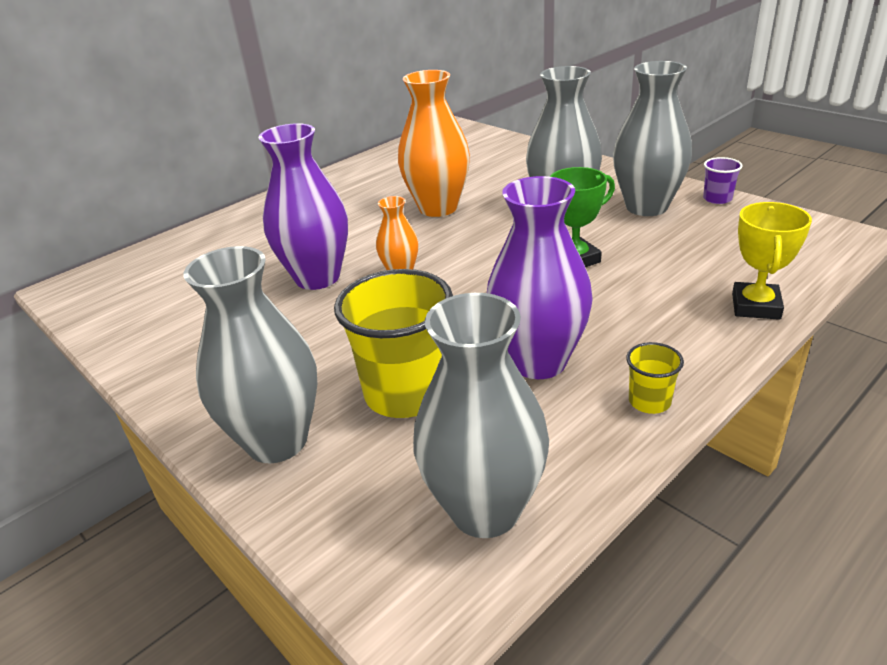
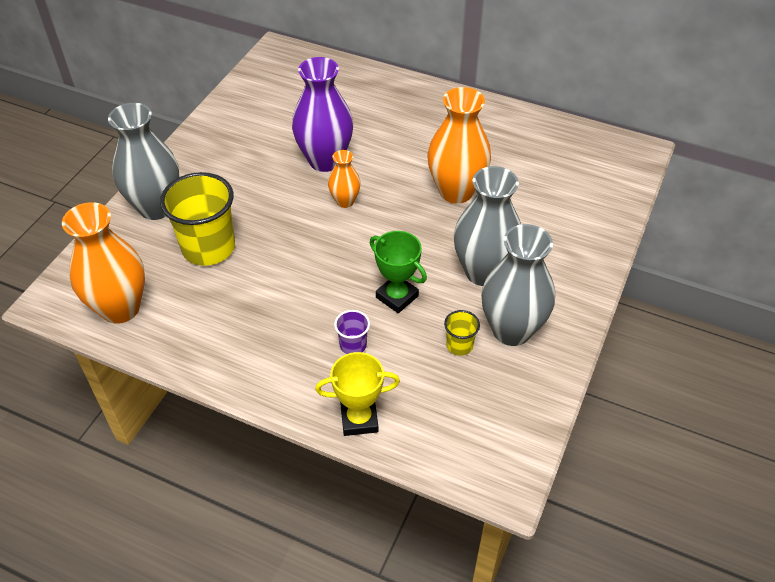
camera: 65 degrees right, 15 degrees up
(485, 510) = (120, 308): grey vase -> orange vase
(538, 362) = (255, 303): purple vase -> none
(649, 401) = (226, 367): yellow cup -> yellow cup (459, 345)
(717, 199) = (551, 382): purple cup -> purple cup (353, 345)

